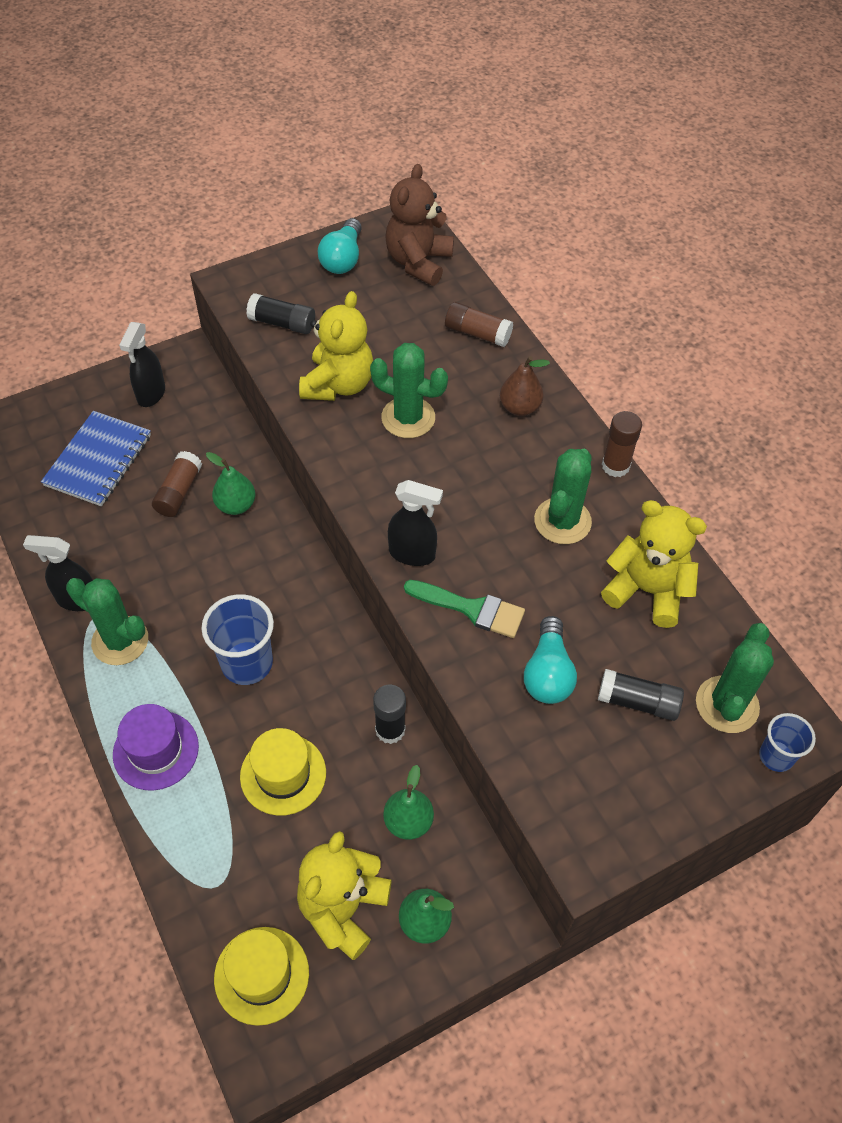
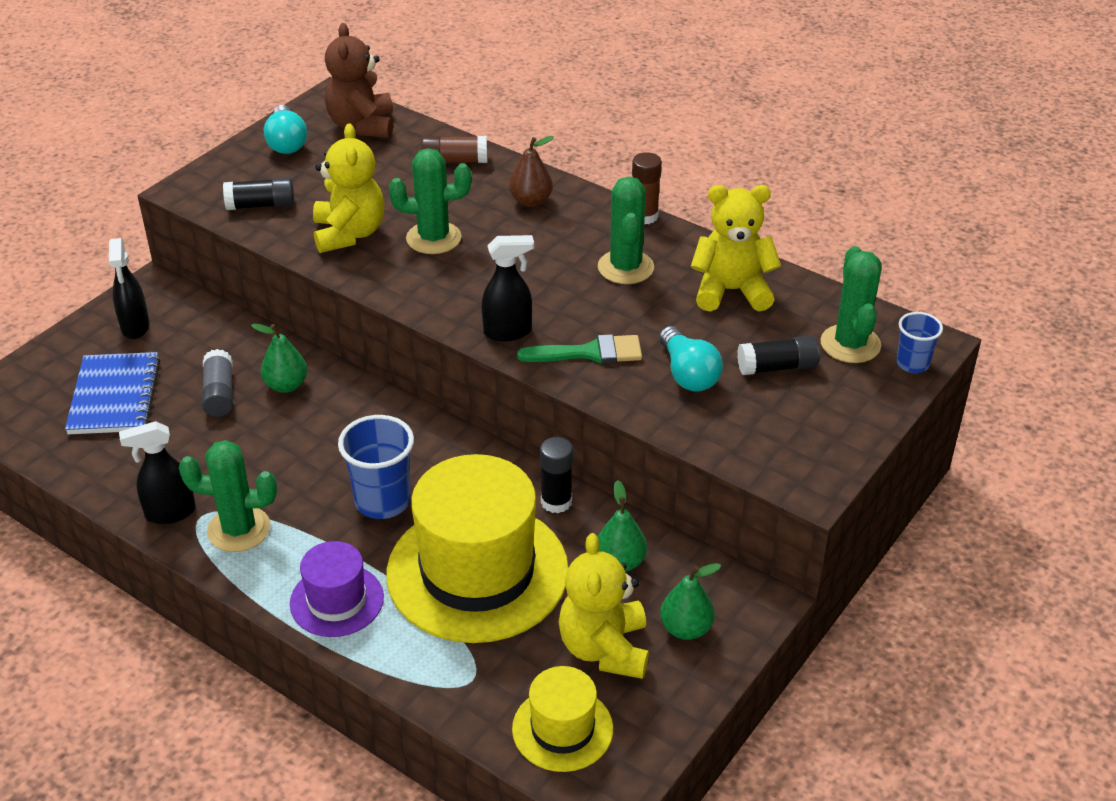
camera: 25 degrees left, 15 degrees down
(179, 492) = (219, 394): brown glue stick -> grey glue stick
(283, 774) = (477, 572): yellow hat -> yellow hat, size x1.98

